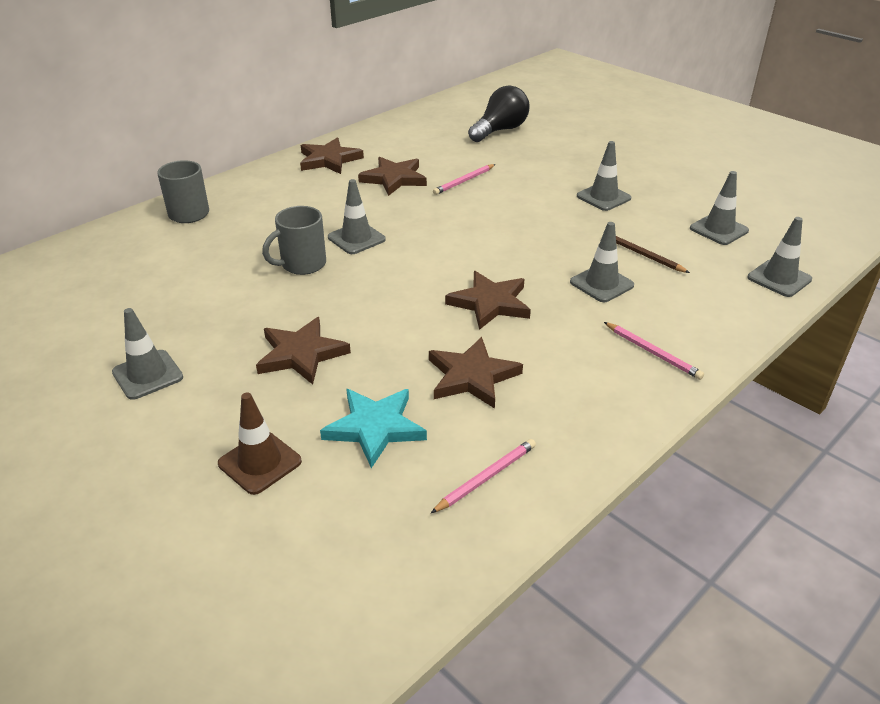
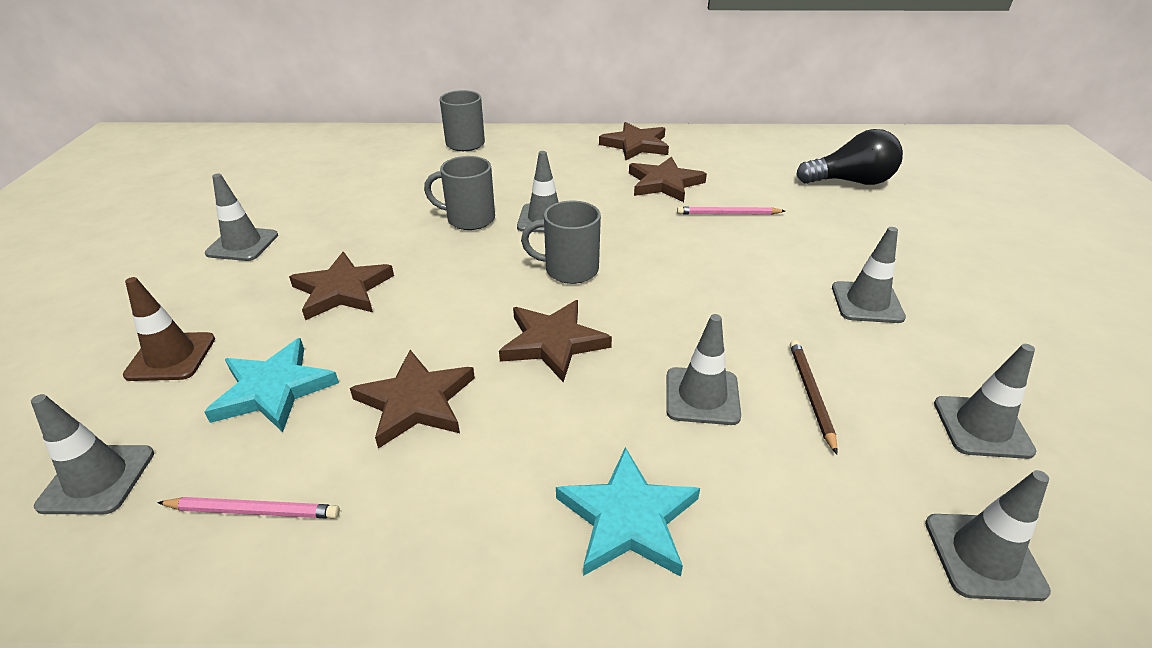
camera: 45 degrees right, 0 degrees up
(362, 539) = (97, 479): none -> grey traffic cone
(429, 260) = (569, 270): none -> grey mug
(652, 352) = (628, 518): pink pencil -> turquoise star

